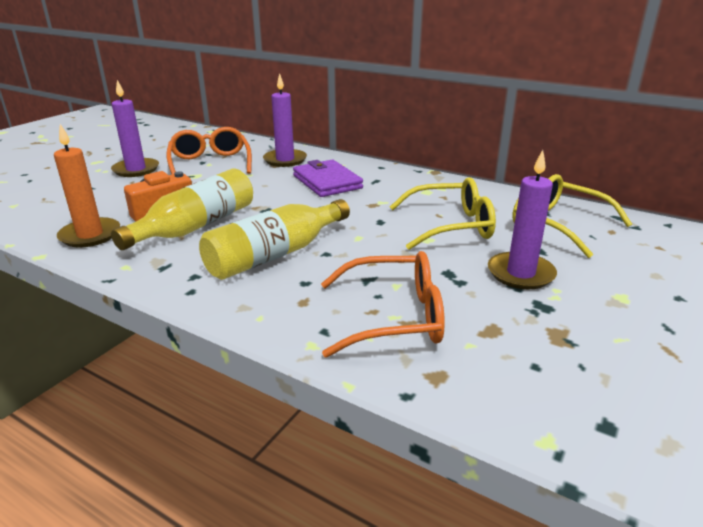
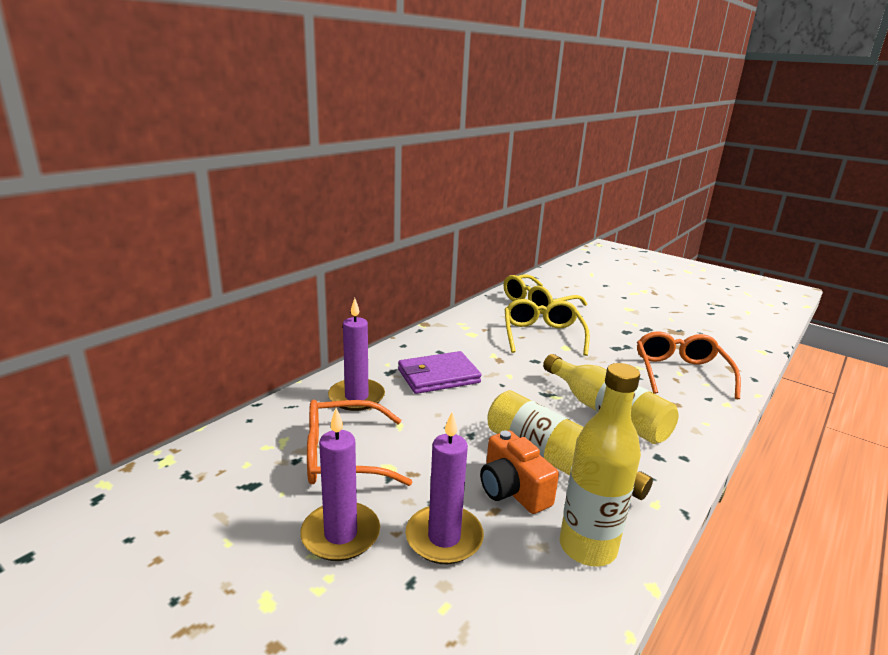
camera: 85 degrees left, 5 degrees down
(90, 235) = (587, 547): orange candle -> yellow bottle
(520, 273) = (610, 327): purple candle -> purple candle (444, 538)

